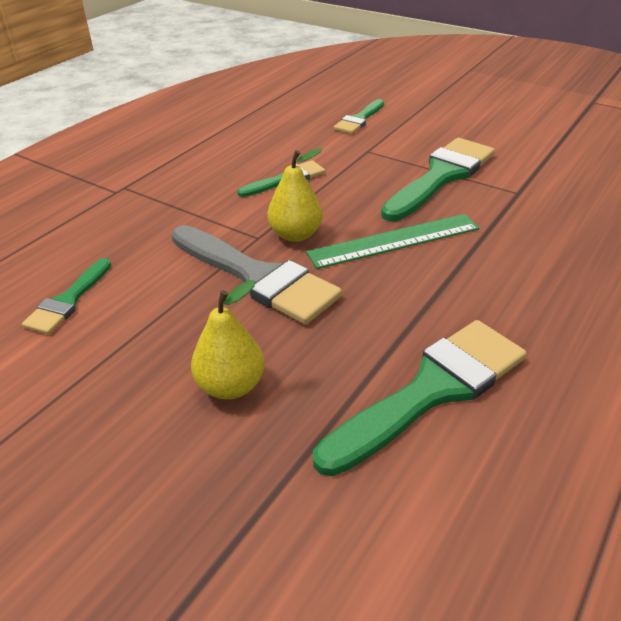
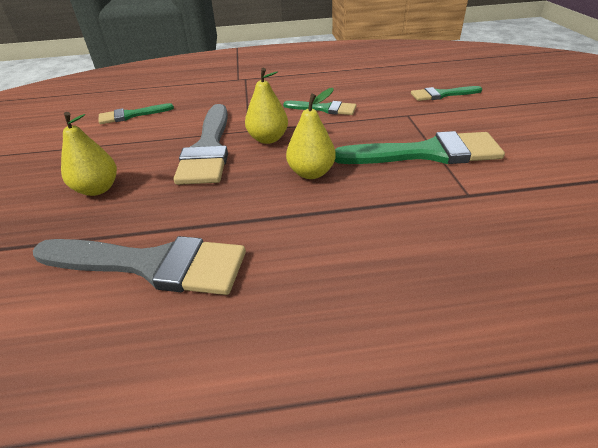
camera: 50 degrees right, 0 degrees up
(394, 241) = (311, 173): green ruler -> yellow pear
(431, 390) = (151, 264): green brush -> grey brush

